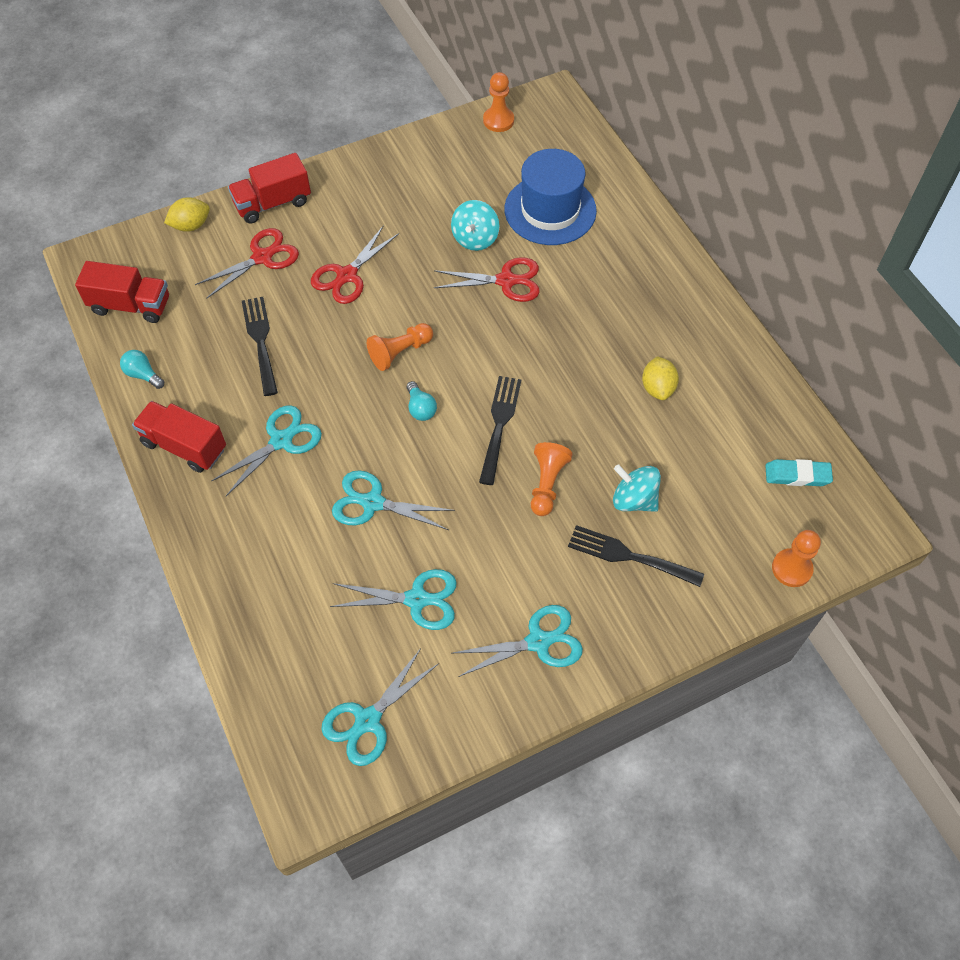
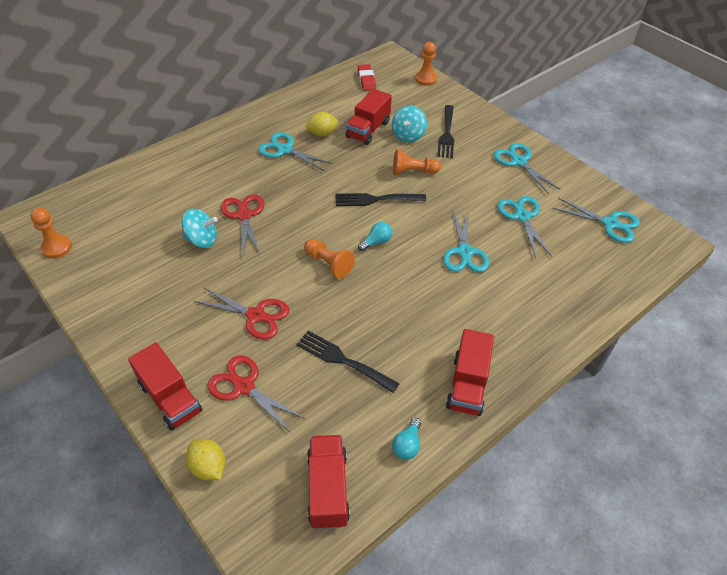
camera: 105 degrees left, 10 degrees down
(260, 341) = (342, 360): black fork -> black fork turned 60 degrees clockwise
(281, 440) = (435, 318): turquoise scissors -> turquoise scissors (285, 150)
(550, 210) = (166, 201): blue hat -> none
(657, 448) = (368, 130): none -> red truck
(797, 475) = (366, 80): turquoise eraser -> red eraser

